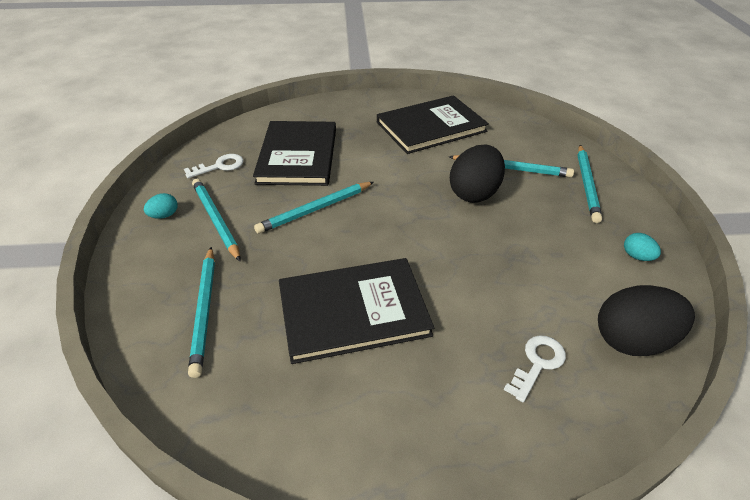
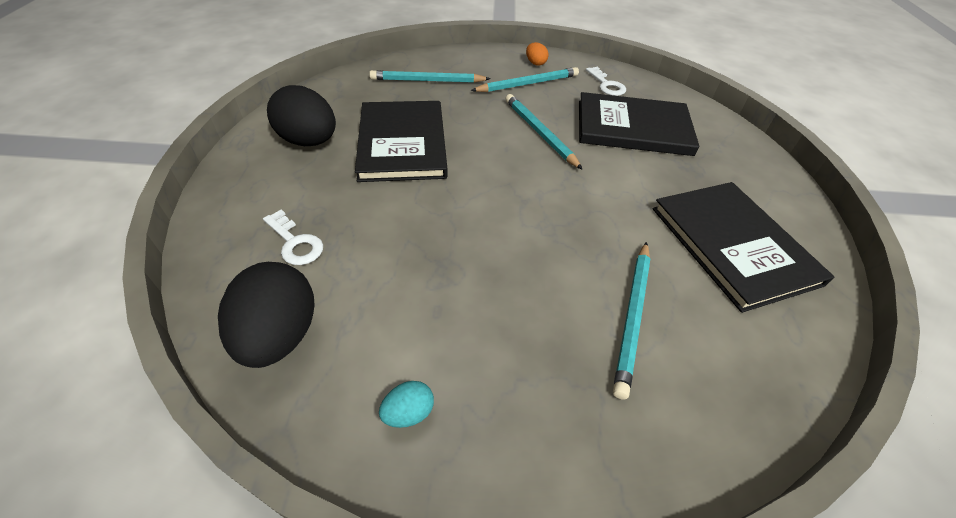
camera: 95 degrees right, 5 degrees up
(164, 215) = (535, 63): turquoise egg -> orange egg
(474, 193) = (568, 257): black egg -> black egg (309, 141)
(587, 184) = (596, 416): turquoise pencil -> none

